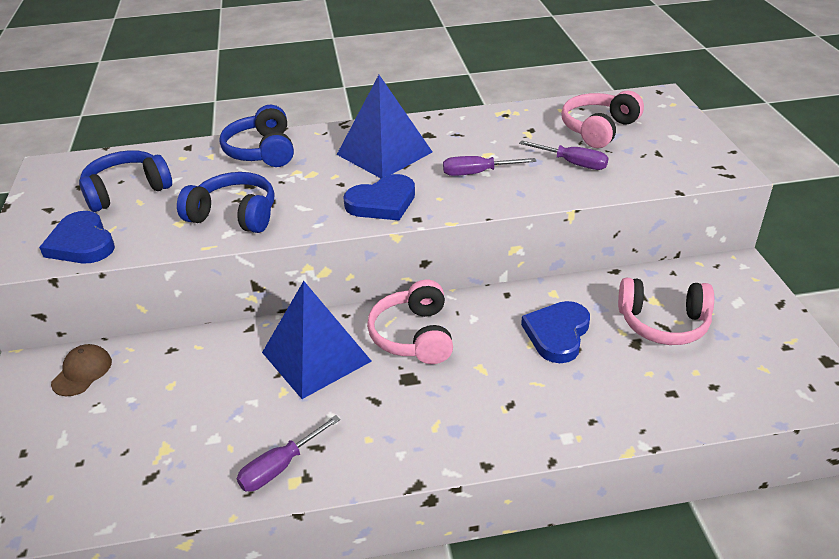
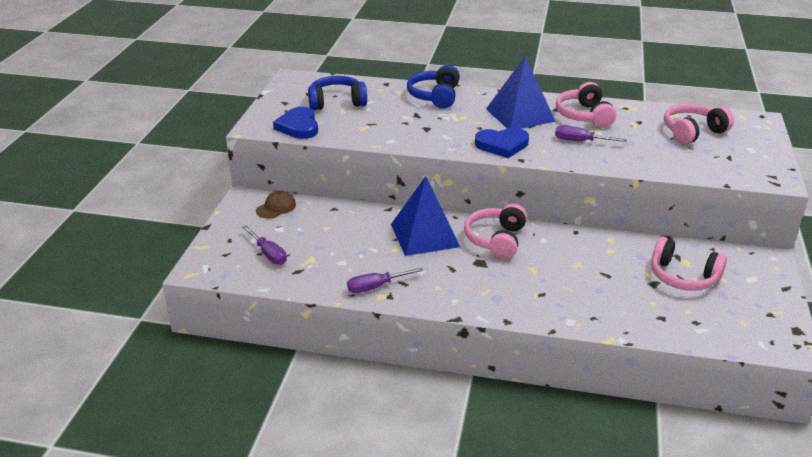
camera: 20 degrees right, 5 degrees down
(234, 215) = (399, 131): blue headphones -> none
(463, 136) = (584, 116): none -> pink headphones
(557, 334) = (598, 264): blue heart -> none
(572, 163) = (656, 150): purple screwdriver -> purple screwdriver (268, 254)

